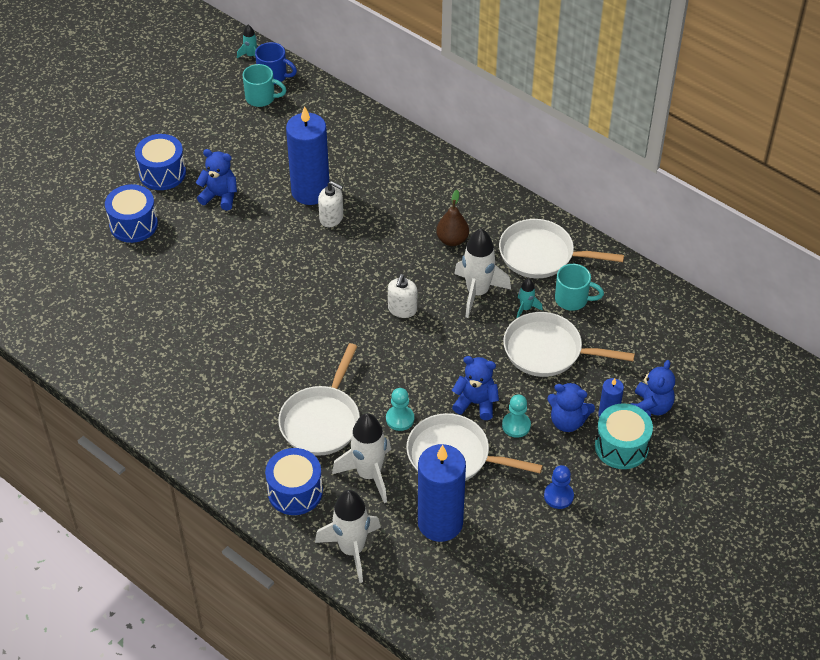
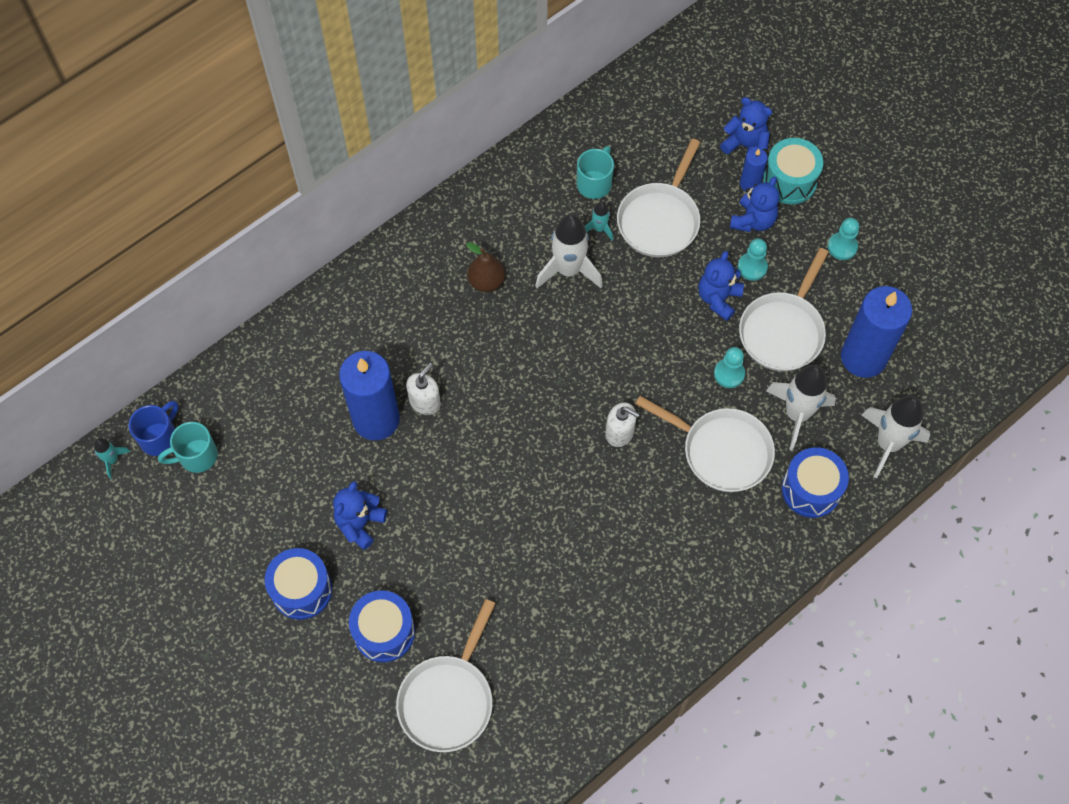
camera: 80 degrees left, 15 degrees up
(261, 98) = (196, 456): turquoise mug -> turquoise mug turned 135 degrees counterclockwise
(402, 309) = (579, 348): white soap dispenser -> white soap dispenser (620, 433)
(541, 255) = (527, 199): white pan -> white pan (448, 699)
(558, 496) = (842, 247): blue pawn -> turquoise pawn

